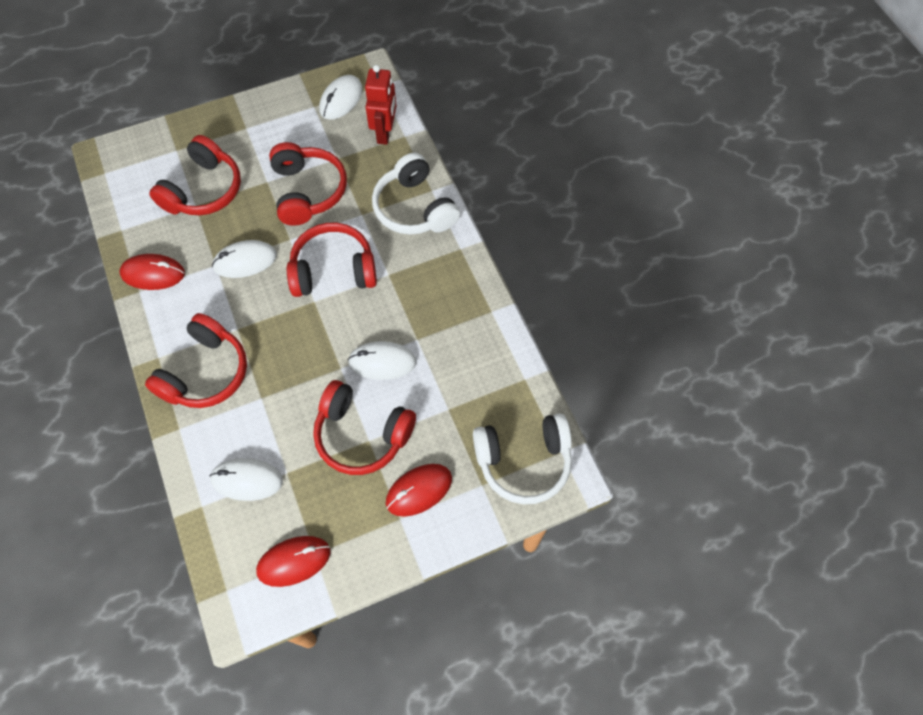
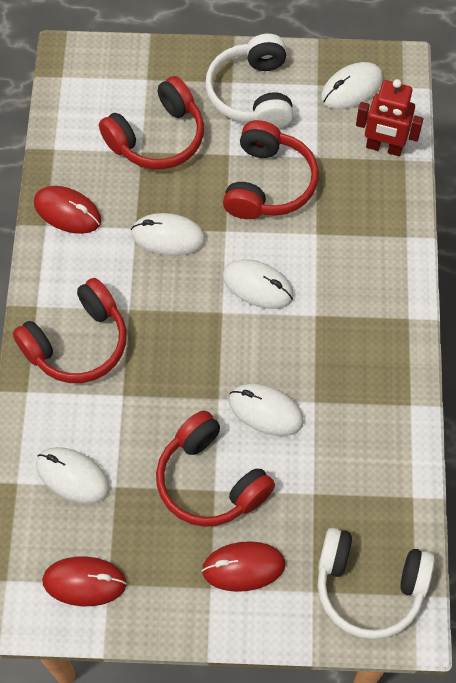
camera: 25 degrees right, 0 degrees up
(333, 270) = (258, 286): red headphones -> white mouse
(385, 133) = (384, 147): red robot -> red robot turned 75 degrees clockwise
(414, 208) = (378, 250): white headphones -> white headphones (253, 94)

